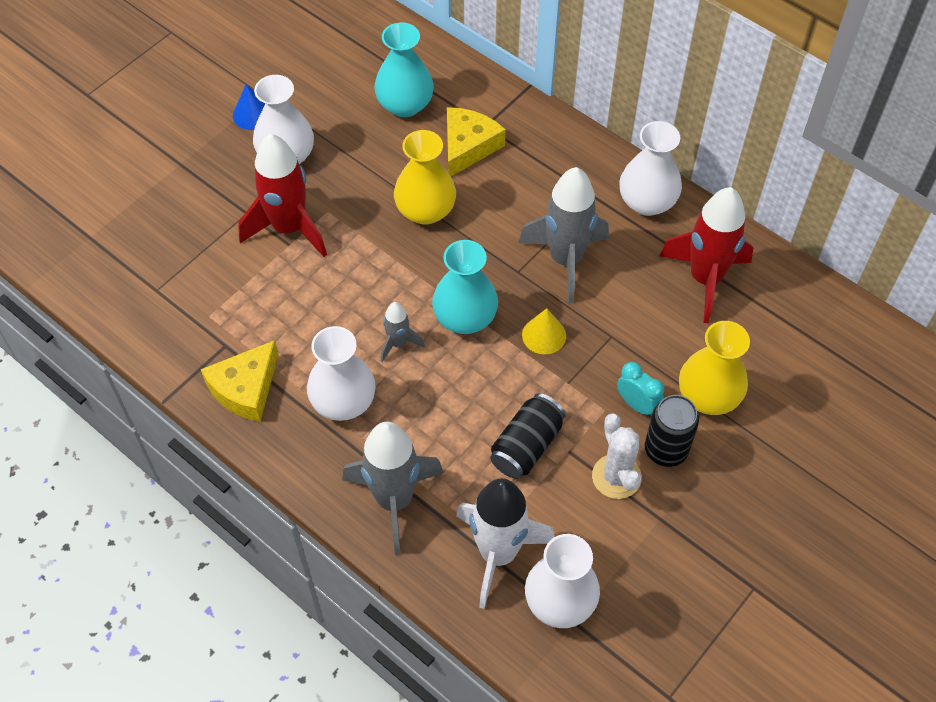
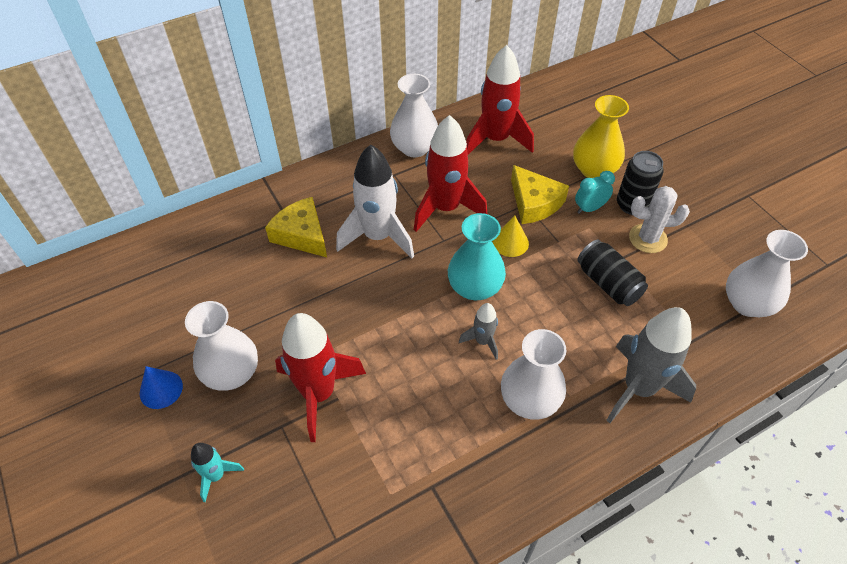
camera: 70 degrees left, 5 degrees down
(187, 186) = (216, 475): none -> turquoise rocket
(245, 388) = (488, 480): yellow cheese -> yellow cheese (534, 203)
(405, 105) = (229, 264): turquoise vase -> none
(425, 210) = (353, 283): yellow vase -> none
(498, 554) = (701, 330): white rocket -> white rocket (378, 236)
(566, 260) = (445, 208): grey rocket -> red rocket

